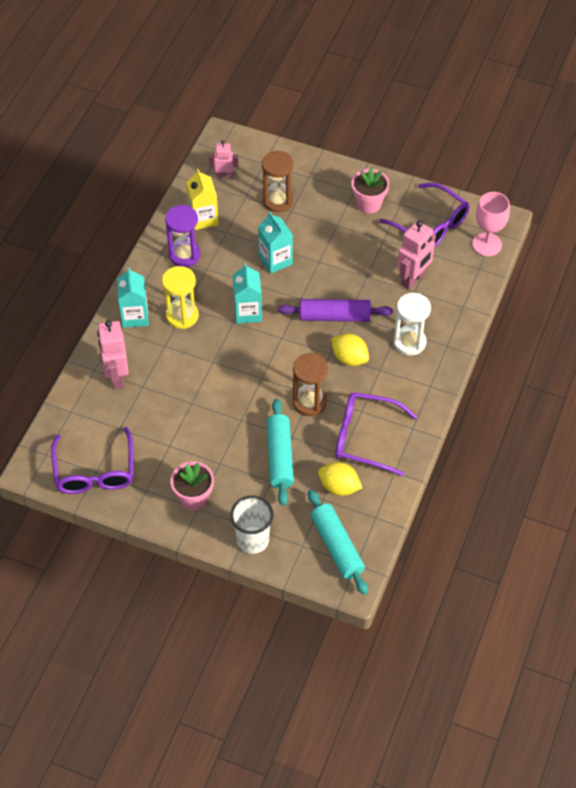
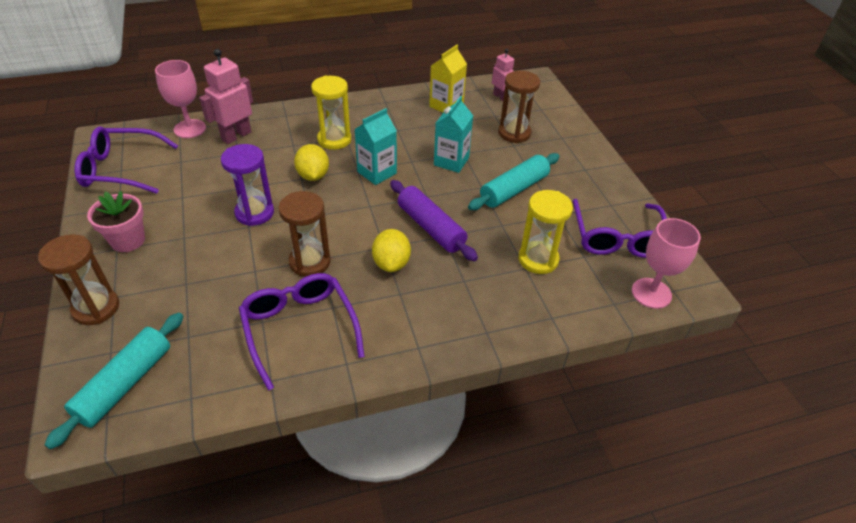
camera: 50 degrees right, 10 degrees down
(77, 403) = (190, 129): none -> pink goblet
(95, 471) = (121, 169): purple glasses -> purple glasses turned 45 degrees clockwise
(135, 316) = (308, 117): turquoise carton -> none
(184, 255) = (398, 113): purple hourglass -> purple hourglass (254, 213)
(252, 540) = (96, 308): white cup -> brown hourglass
(279, 457) = (222, 275): turquoise rolling pin -> turquoise rolling pin (514, 189)
(339, 487) = (214, 342): yellow lemon -> yellow lemon (313, 176)
(368, 204) = (583, 185): pink flower pot -> none
(409, 342) = (458, 298): white hourglass -> none
(413, 279) = (538, 259): pink robot -> yellow hourglass

